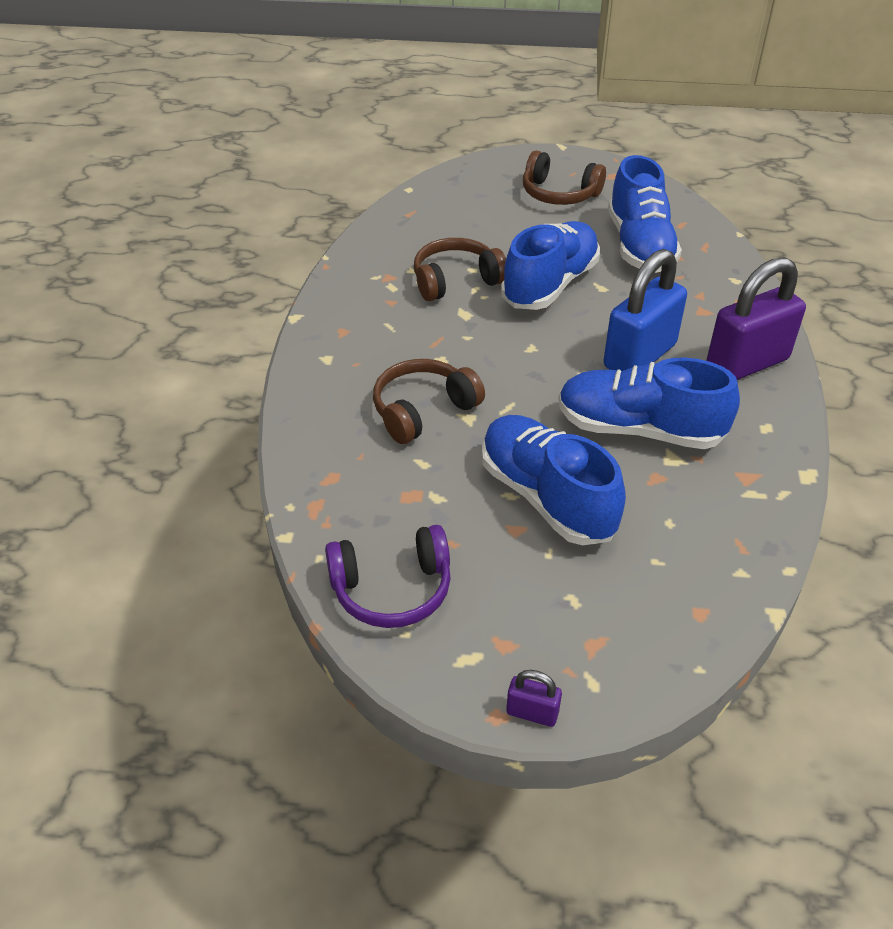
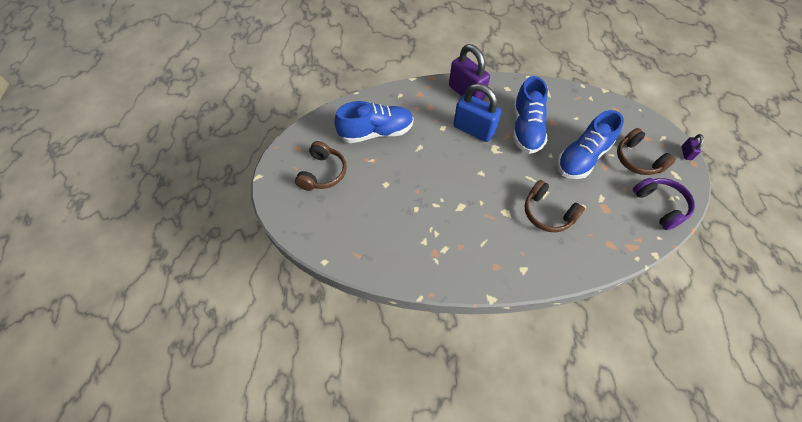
camera: 100 degrees left, 15 degrees up
(456, 281) = (430, 215): brown headphones -> brown headphones (637, 160)
(550, 285) = (423, 169): blue shoe -> none

